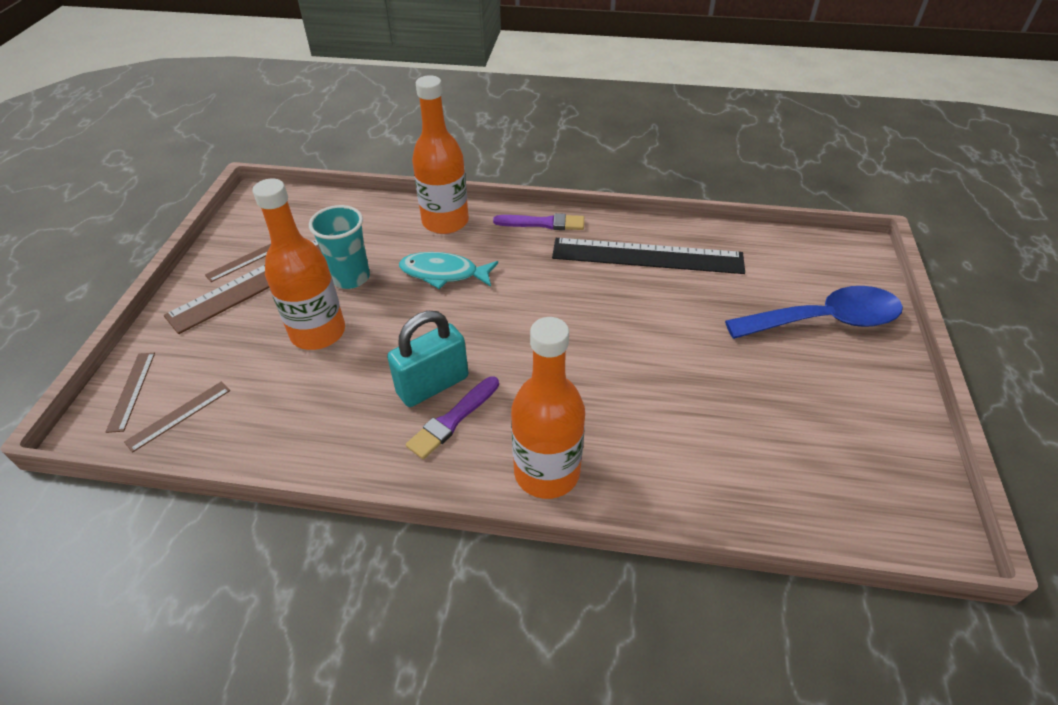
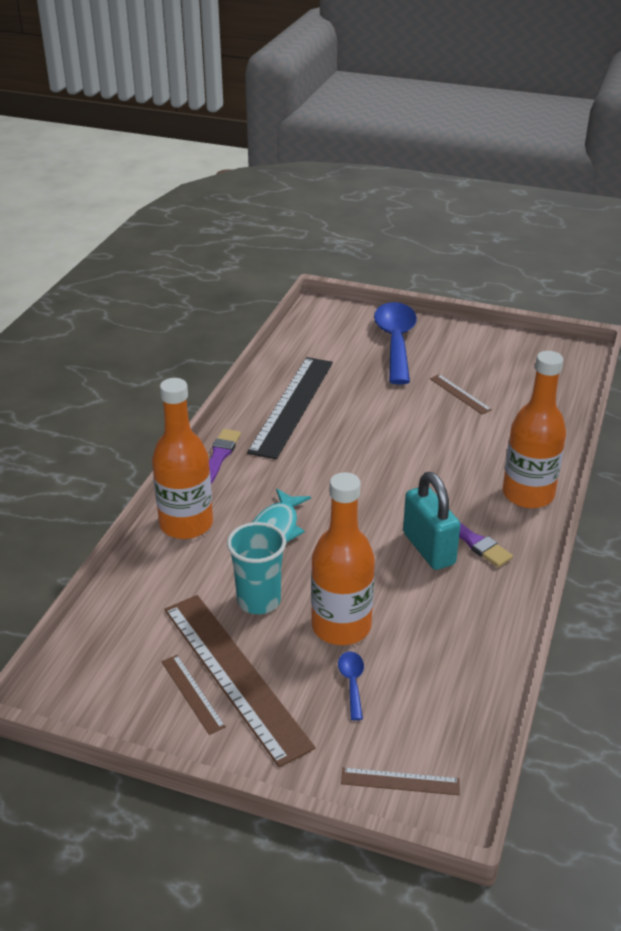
camera: 80 degrees left, 10 degrees down
(179, 415) = (442, 733): brown ruler -> brown ruler (460, 394)
(248, 348) = (352, 682): none -> blue spoon

